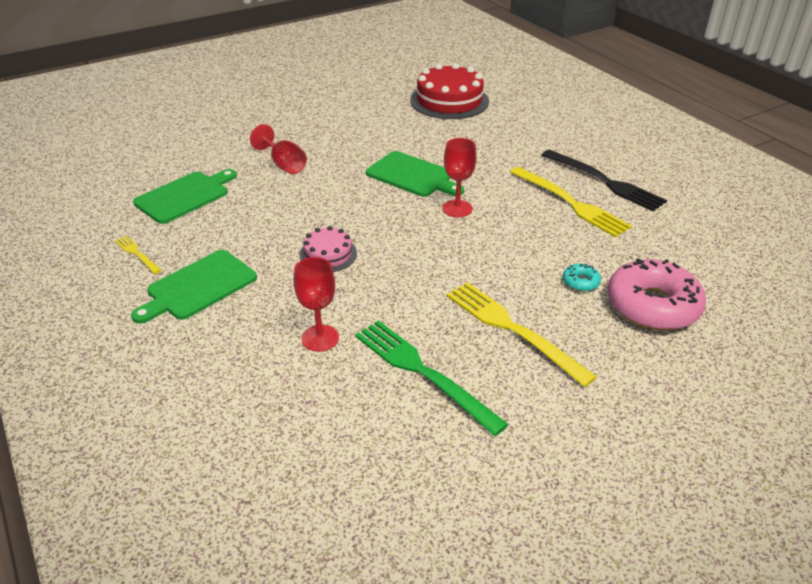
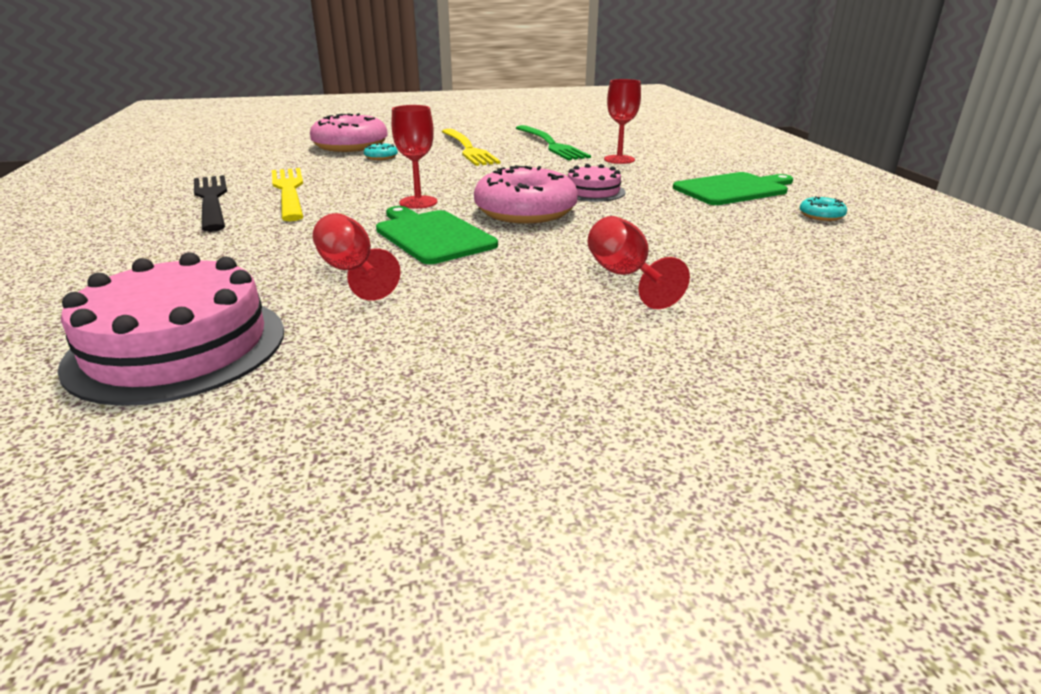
camera: 160 degrees left, 10 degrees down
(137, 253) = (821, 215): yellow fork -> turquoise donut
(185, 196) = (790, 259): green cutting board -> none
(369, 213) = (525, 211): none -> pink donut
(428, 142) = (351, 272): none -> red goblet
(449, 101) = (178, 346): red cake -> pink cake

